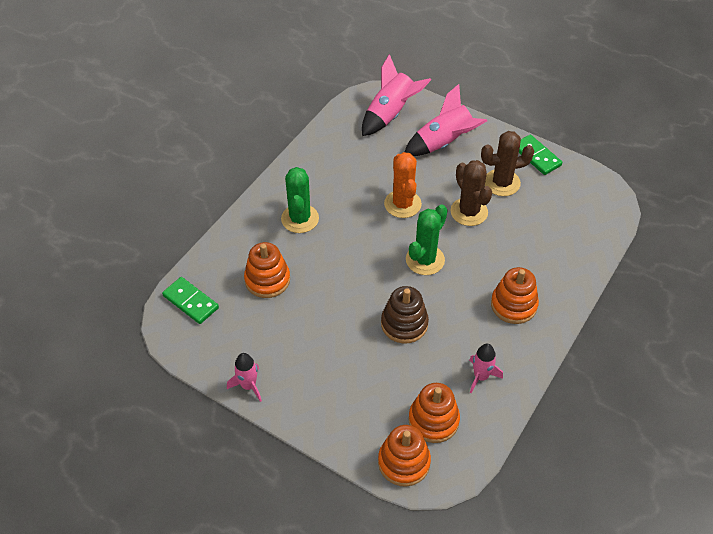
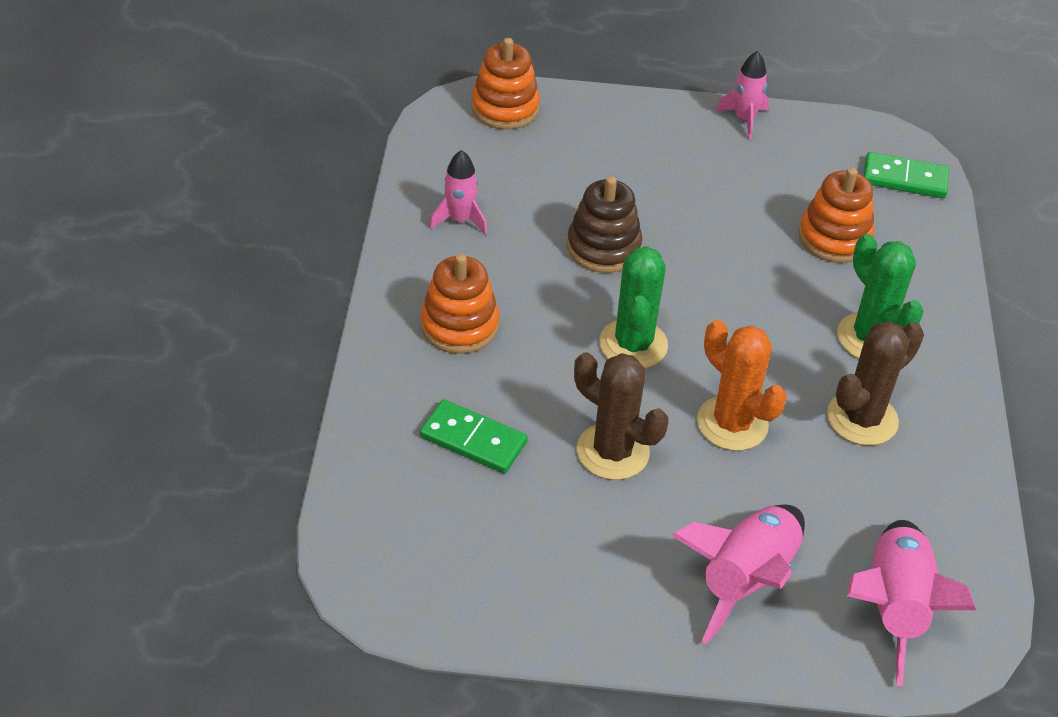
camera: 150 degrees right, 5 degrees down
(433, 420) = (495, 156): orange stacking toy -> none
(502, 183) = (586, 533): brown cactus -> brown cactus (862, 418)
(536, 156) = (549, 622): green domino -> green domino (473, 439)

